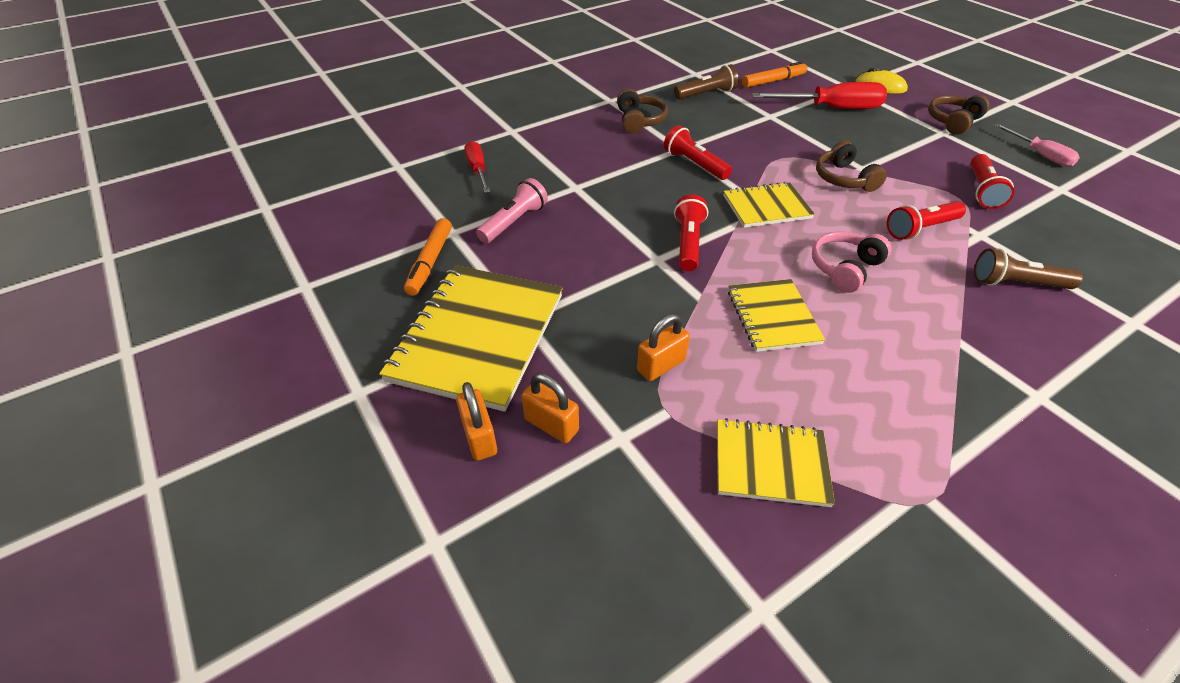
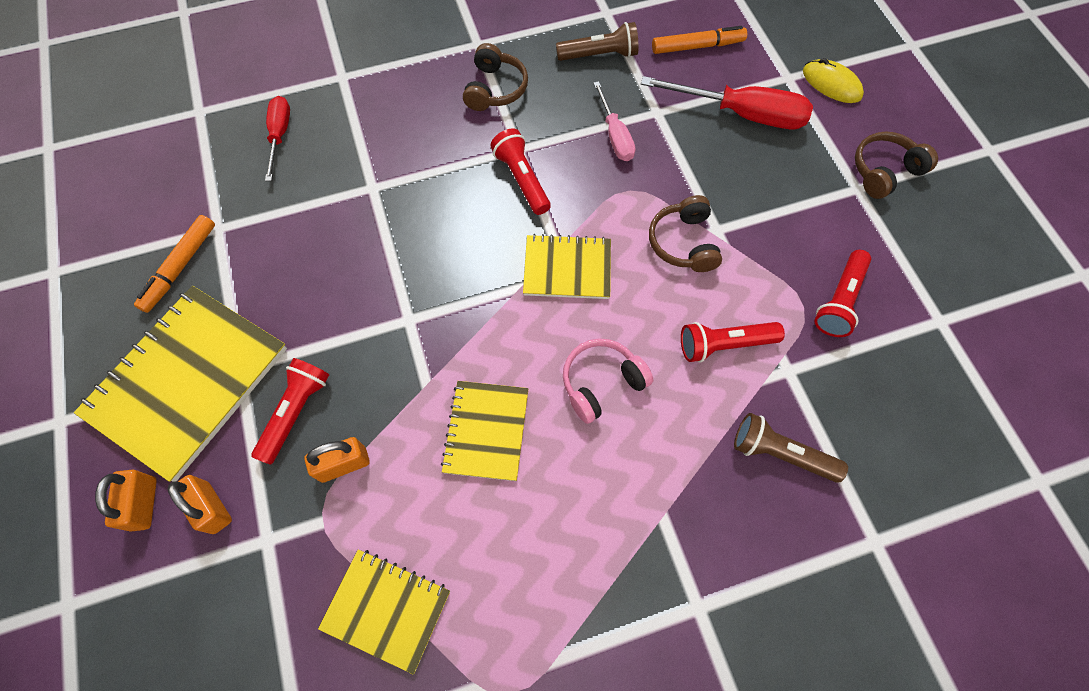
camera: 15 degrees right, 20 degrees up
(514, 222) = (285, 228): pink flashlight -> none
(688, 243) = (453, 303): red flashlight -> red flashlight (296, 412)
(1040, 155) = (957, 256): pink screwdriver -> pink screwdriver (615, 135)

